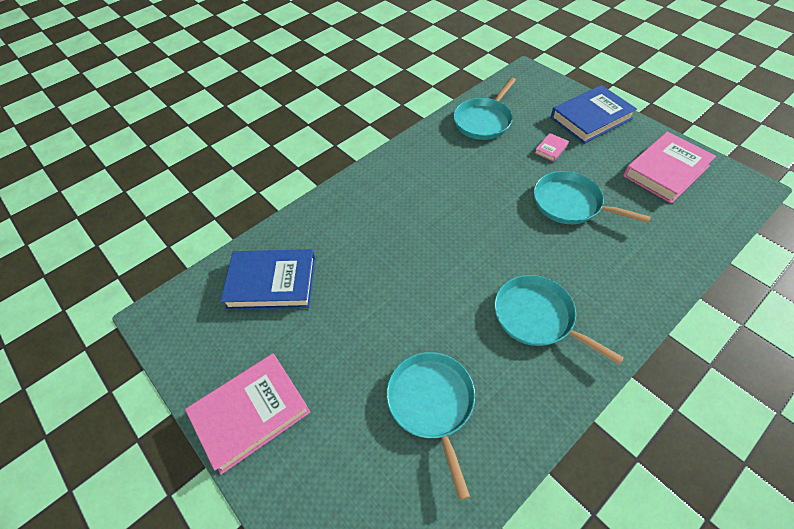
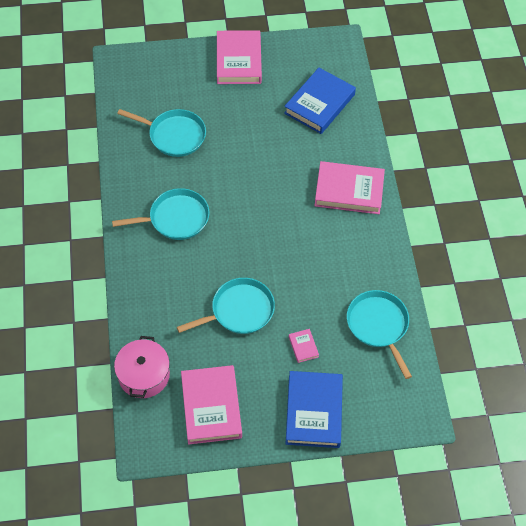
camera: 120 degrees right, 5 degrees up
(370, 200) = (349, 190): none -> pink book
(705, 228) = (144, 375): none -> pink pot

